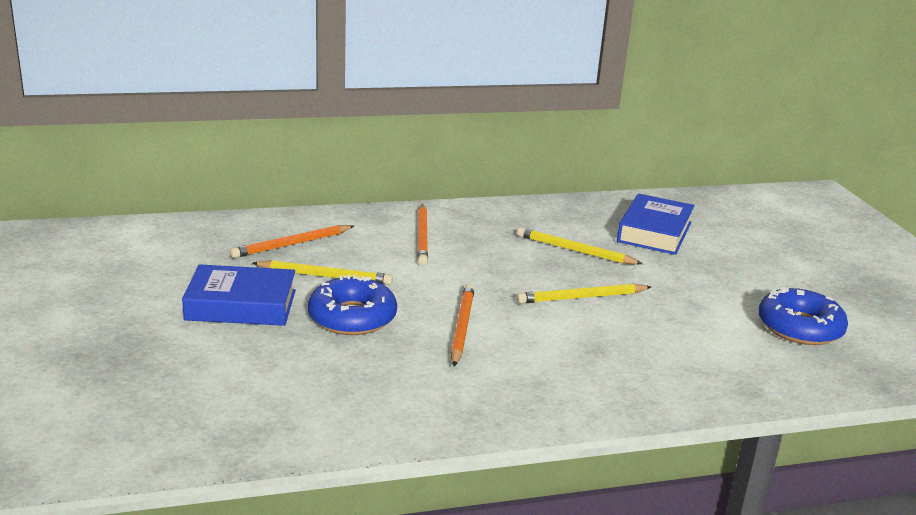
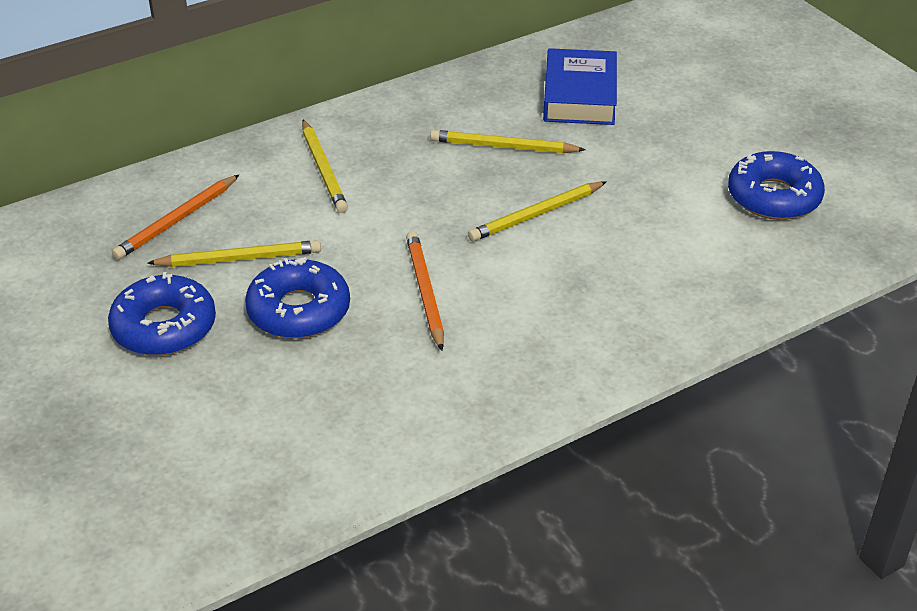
camera: 15 degrees left, 15 degrees up
(241, 305) = (164, 327): blue book -> blue donut
(422, 237) = (323, 169): orange pencil -> yellow pencil

